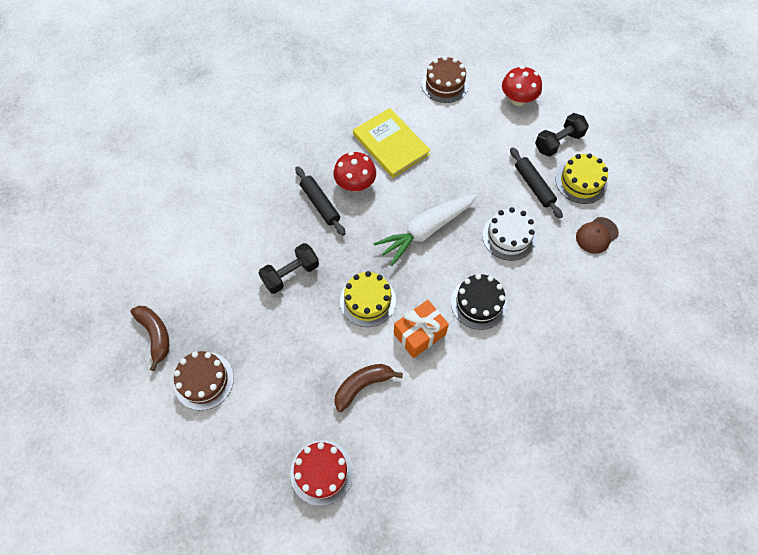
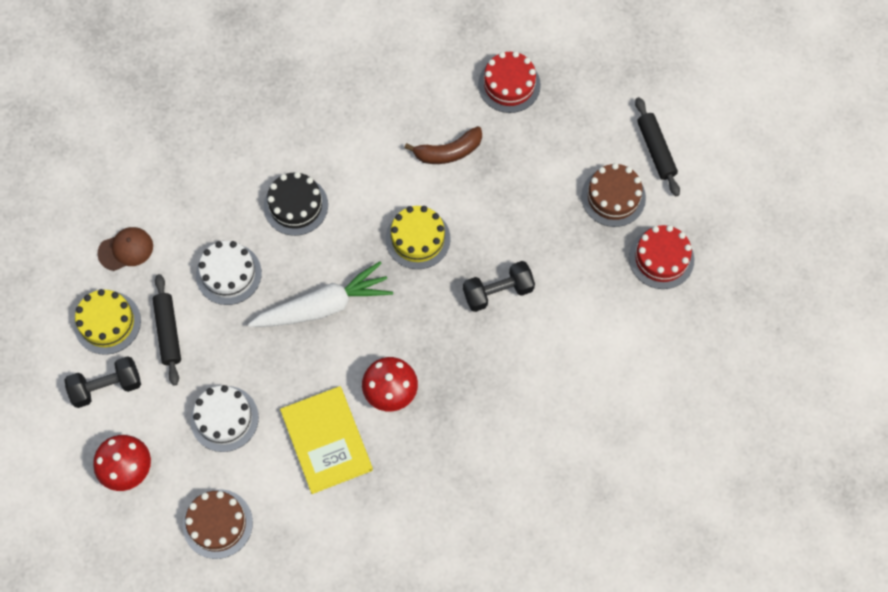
camera: 165 degrees left, 5 degrees up
(155, 335) = (661, 258): brown banana -> red cake
(320, 204) = (442, 375): black rolling pin -> black rolling pin (656, 150)
(419, 334) = (372, 189): orange gift -> none
(467, 142) = (224, 418): none -> white cake

